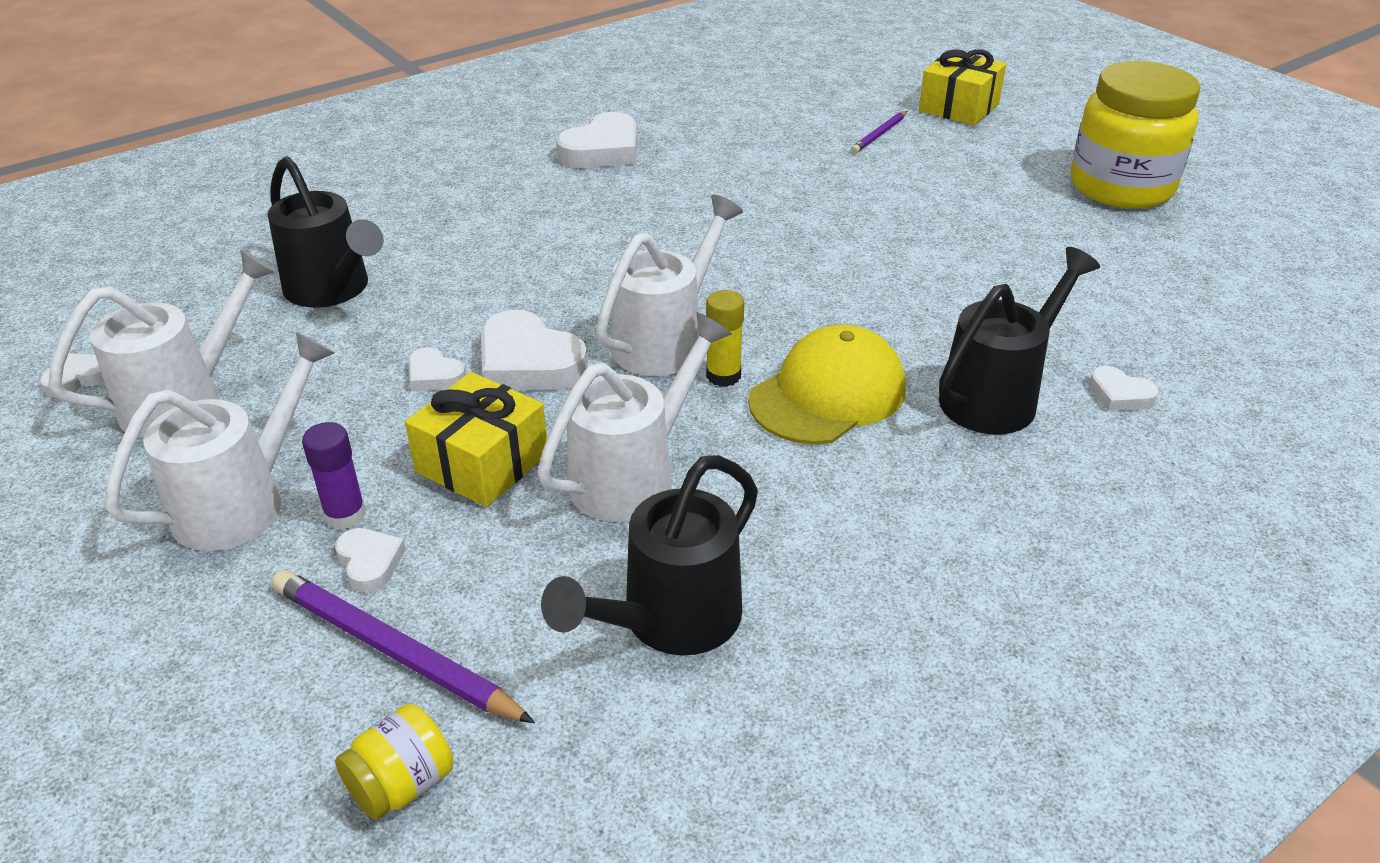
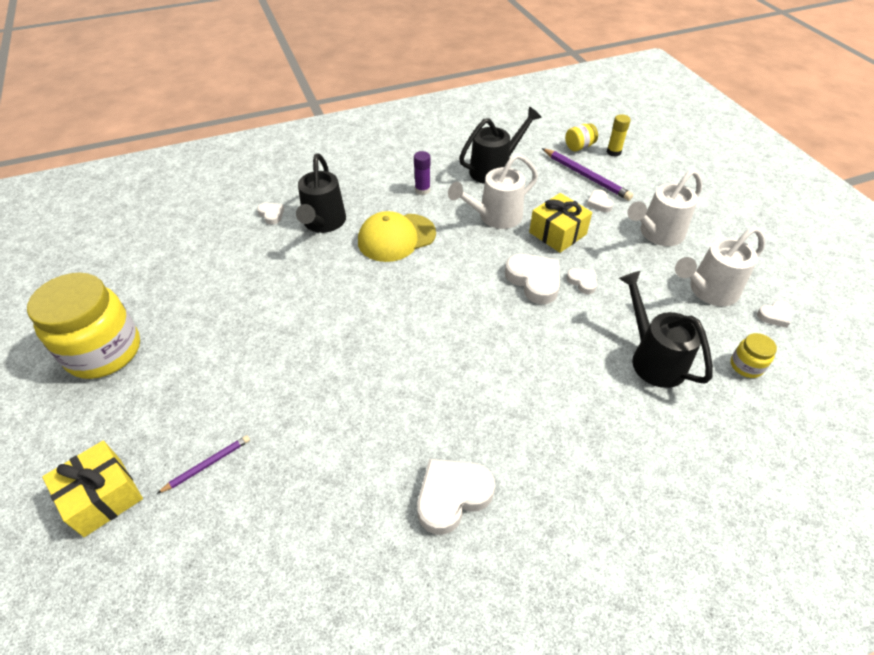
camera: 165 degrees left, 10 degrees up
(183, 302) = (746, 366): none -> yellow jar
(345, 515) = (612, 222): purple glue stick -> purple glue stick (422, 190)
(666, 341) = (460, 281): white watering can -> none
(723, 376) = (439, 256): yellow glue stick -> yellow glue stick (613, 152)
(997, 396) = (323, 223): black watering can -> black watering can turned 60 degrees counterclockwise

